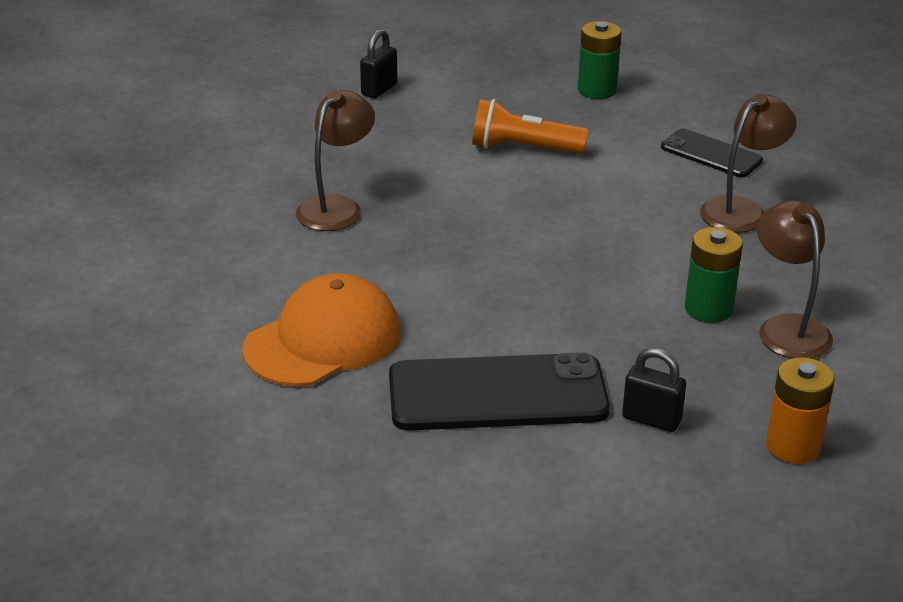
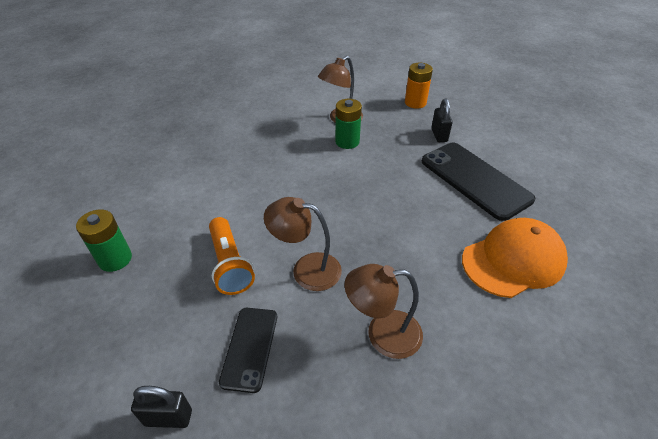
camera: 120 degrees left, 10 degrees up
(323, 340) = (513, 260): orange cap -> orange cap turned 135 degrees clockwise
(711, 154) = (190, 180): black phone -> black phone (250, 348)
(741, 210) = (248, 154): brown lamp -> brown lamp (306, 269)

